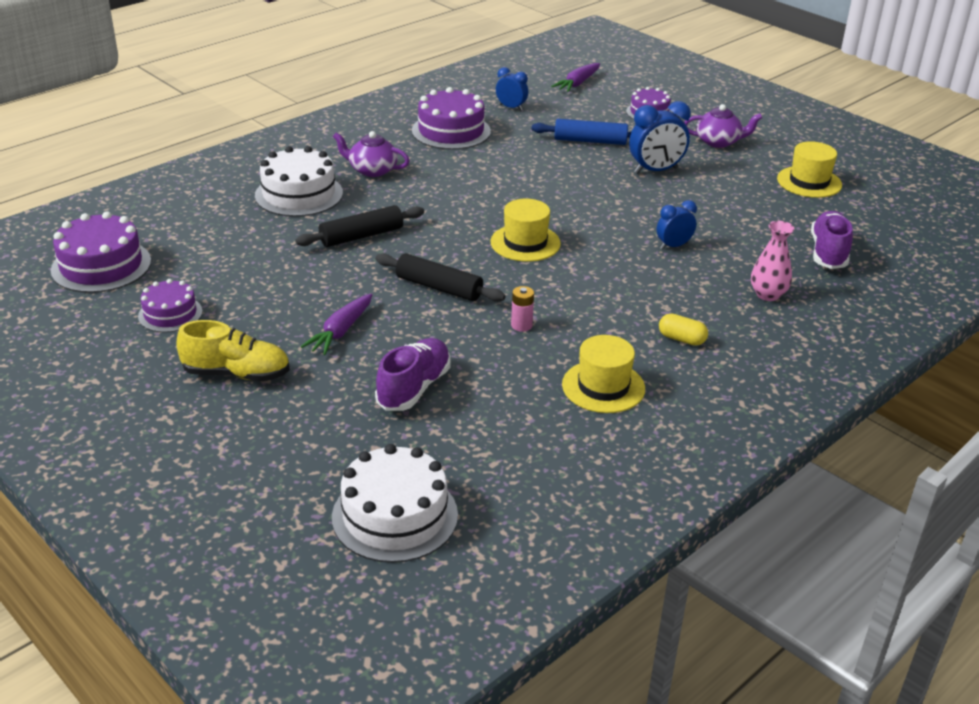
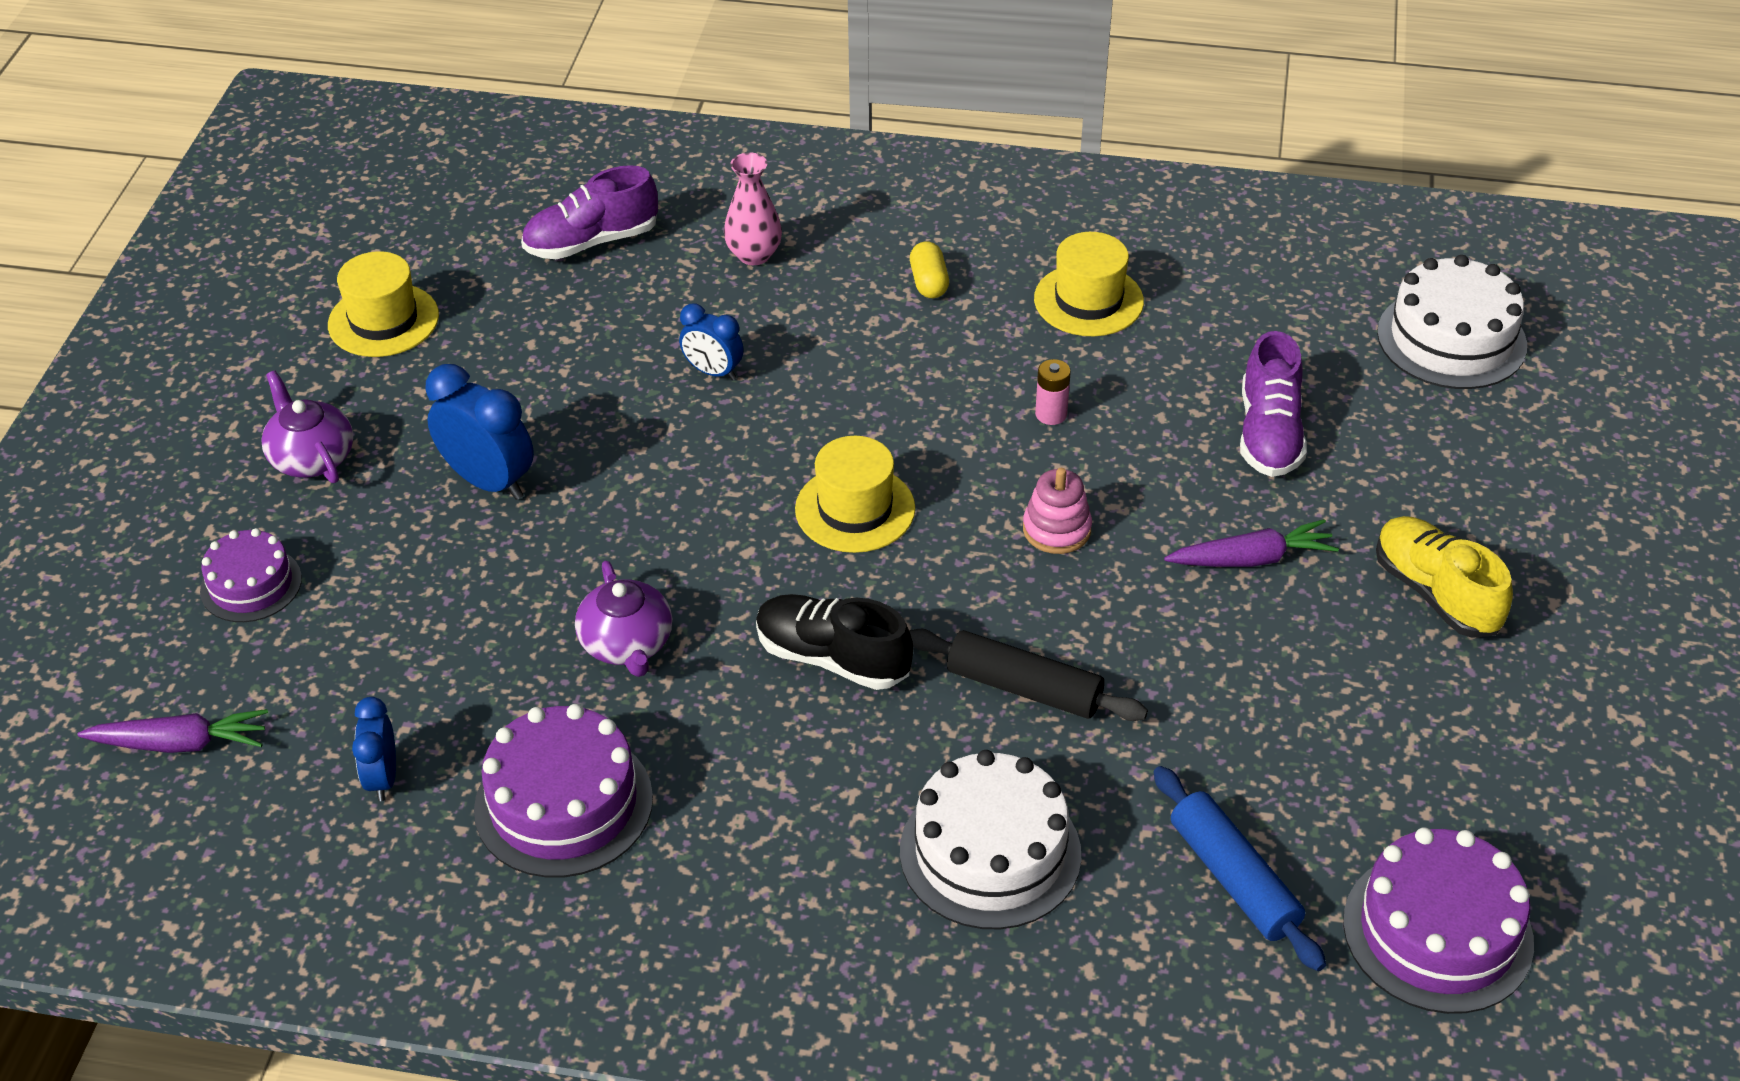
camera: 125 degrees left, 10 degrees up
(170, 314) = (1425, 750): purple cake -> none
(372, 170) = (814, 814): purple teapot -> purple teapot (627, 644)
(414, 388) = (1269, 434): purple shoe -> purple shoe turned 75 degrees counterclockwise
(439, 287) = (1056, 529): black rolling pin -> pink stacking toy
(443, 203) = (833, 658): none -> black shoe
(590, 141) = (442, 602): blue rolling pin -> blue rolling pin (1234, 878)

